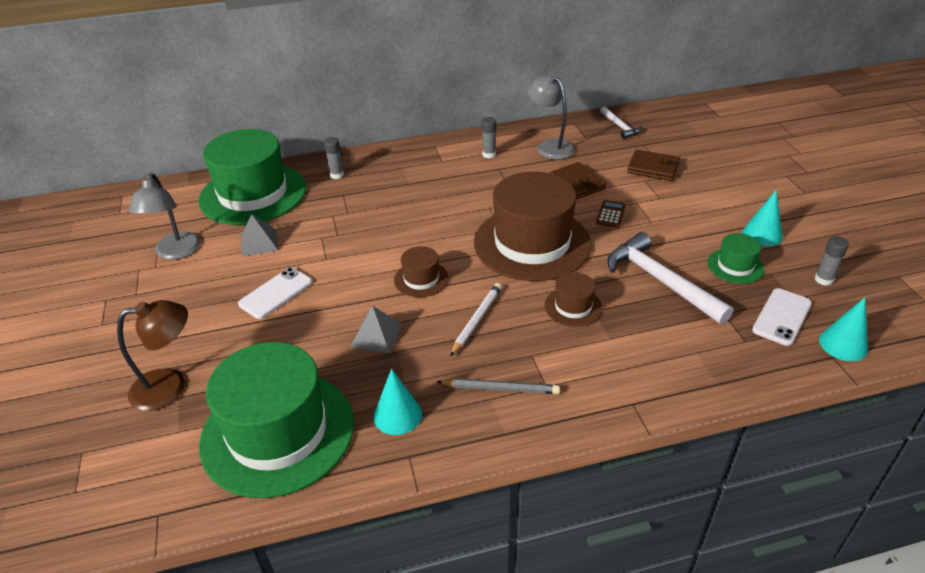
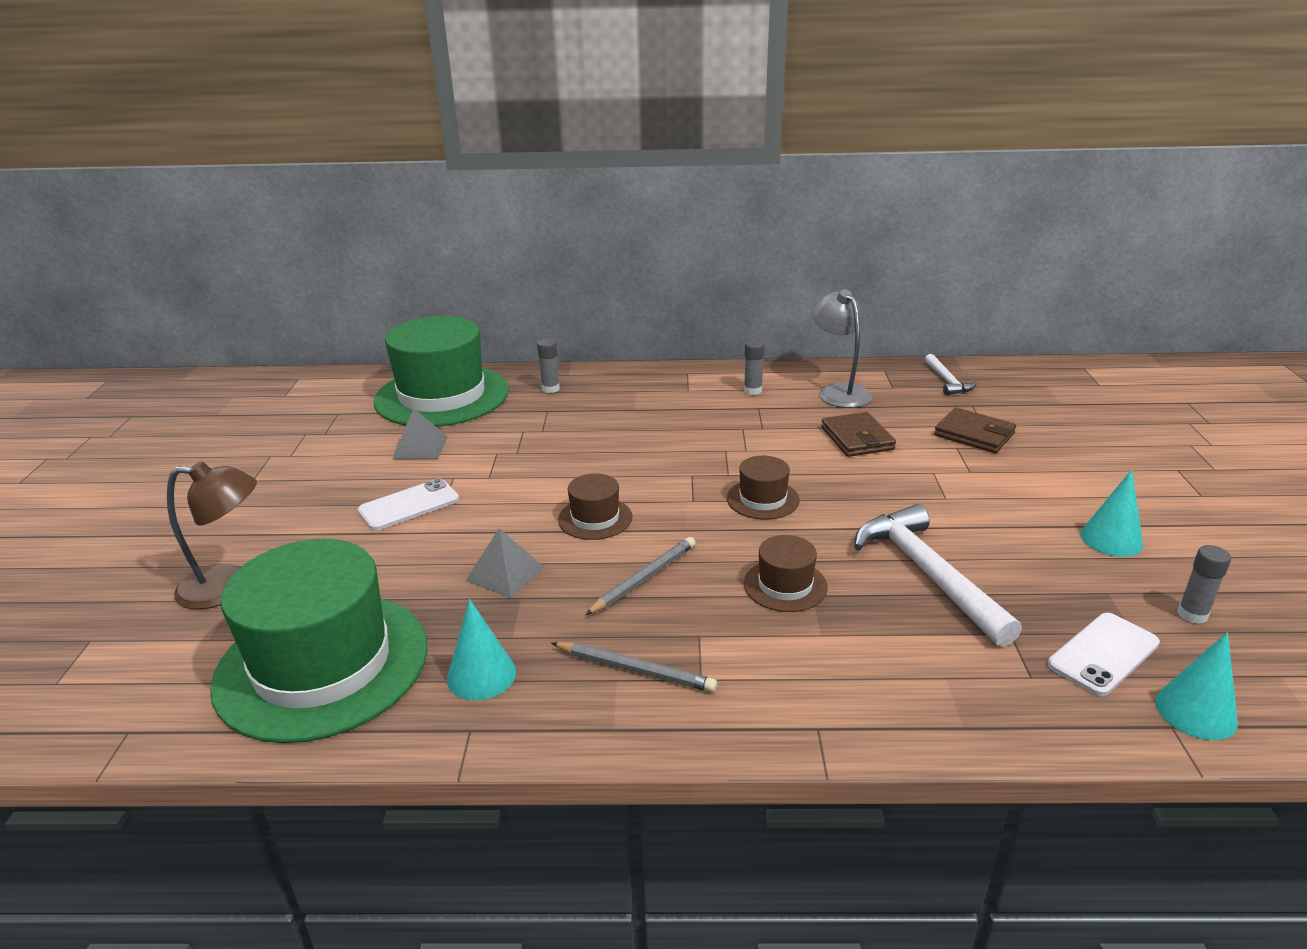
camera: 15 degrees right, 10 degrees down
(176, 252) = (321, 444): grey lamp -> none
(477, 320) = (644, 578): white pencil -> grey pencil
(532, 243) = (763, 499): brown hat -> brown hat, size x0.44
(611, 214) = (889, 481): brown calculator -> none
(735, 266) = (1052, 573): green hat -> none

